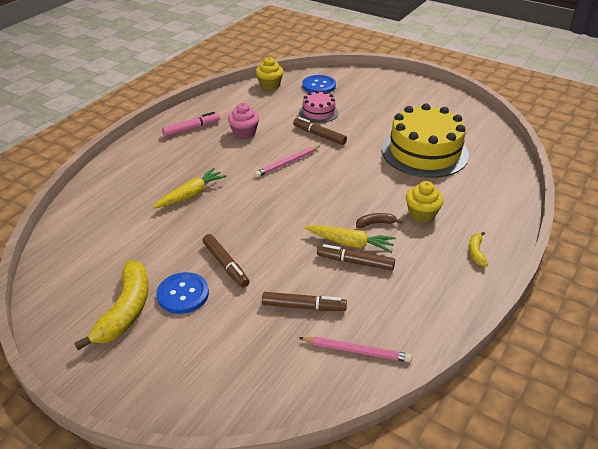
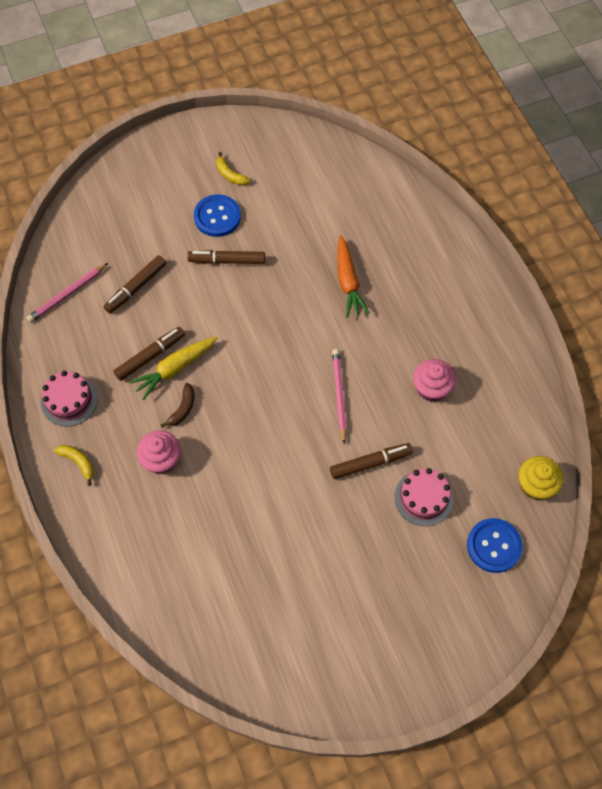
camera: 125 degrees right, 25 degrees up
(125, 310) = (230, 175): yellow banana -> yellow banana, size x0.47
(191, 129) = (478, 341): pink marker -> none
(191, 195) = (348, 282): yellow carrot -> orange carrot
(422, 214) = (161, 460): yellow cupcake -> pink cupcake
(424, 152) = (254, 552): yellow cake -> none
(442, 286) = (69, 400): none -> pink cake

